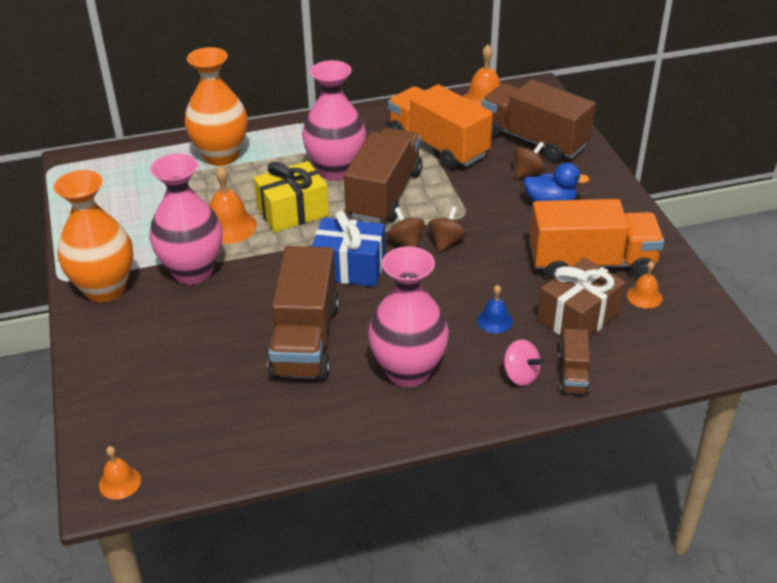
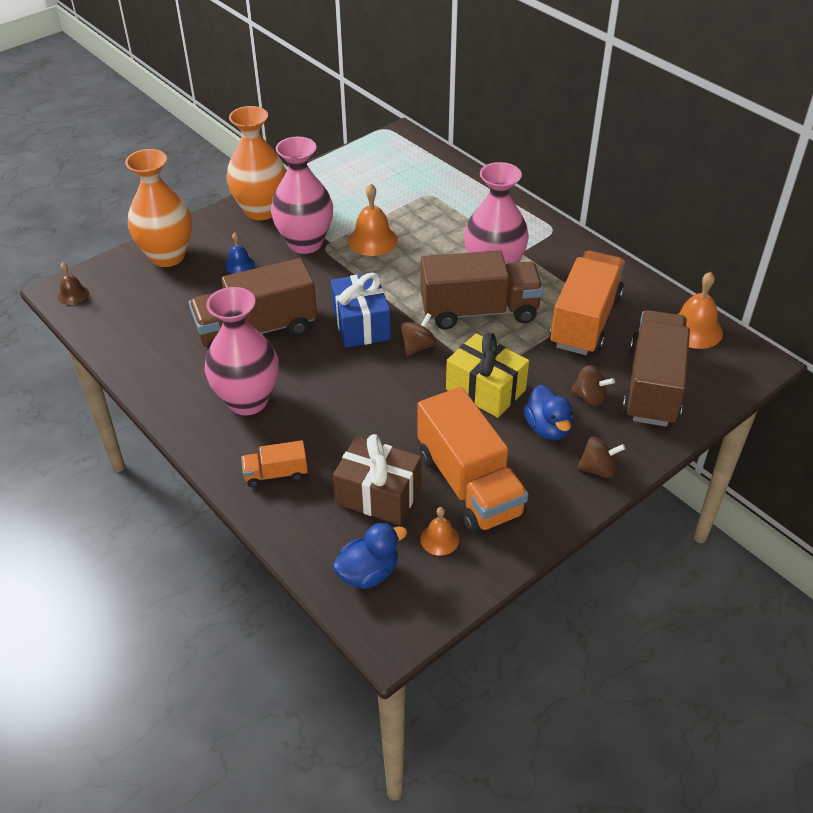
camera: 65 degrees right, 5 degrees up
(120, 482) = (73, 295): orange bell -> brown bell
(221, 156) = (464, 201): orange vase -> orange vase (167, 256)
(293, 212) = (416, 266): yellow gift -> yellow gift (485, 389)
(446, 242) = (435, 372): brown spinning top -> brown spinning top (598, 469)
(495, 321) = (341, 436): blue bell -> blue bell (239, 264)
(520, 375) = (276, 474): pink spinning top -> orange truck
(573, 374) = (294, 510): brown truck -> none
(665, 347) = (368, 573): none -> blue duck

